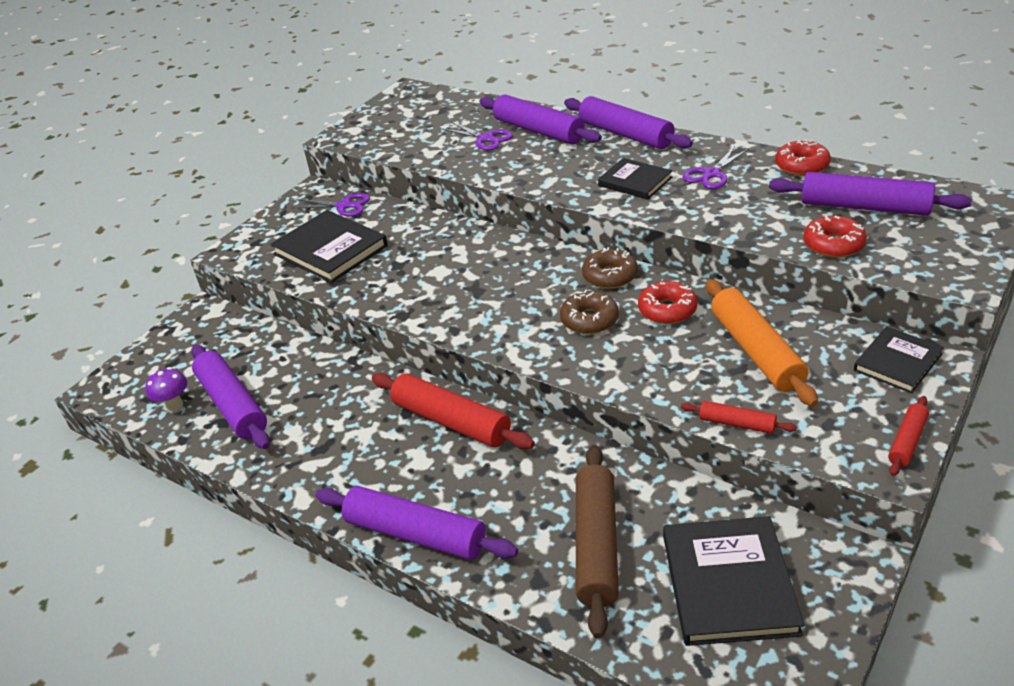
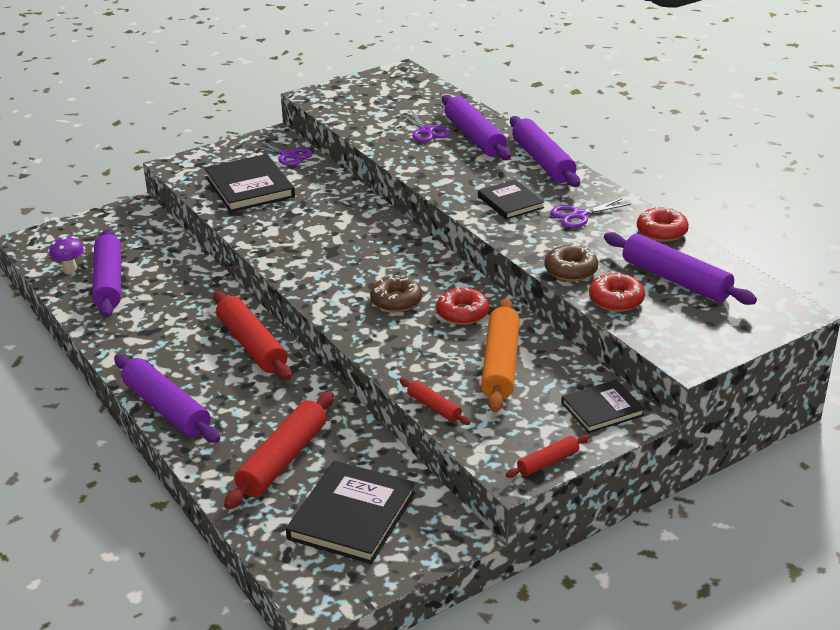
camera: 20 degrees right, 5 degrees down
(596, 545) = (282, 459): brown rolling pin -> red rolling pin
(610, 276) = (443, 274): brown donut -> brown donut (570, 270)

